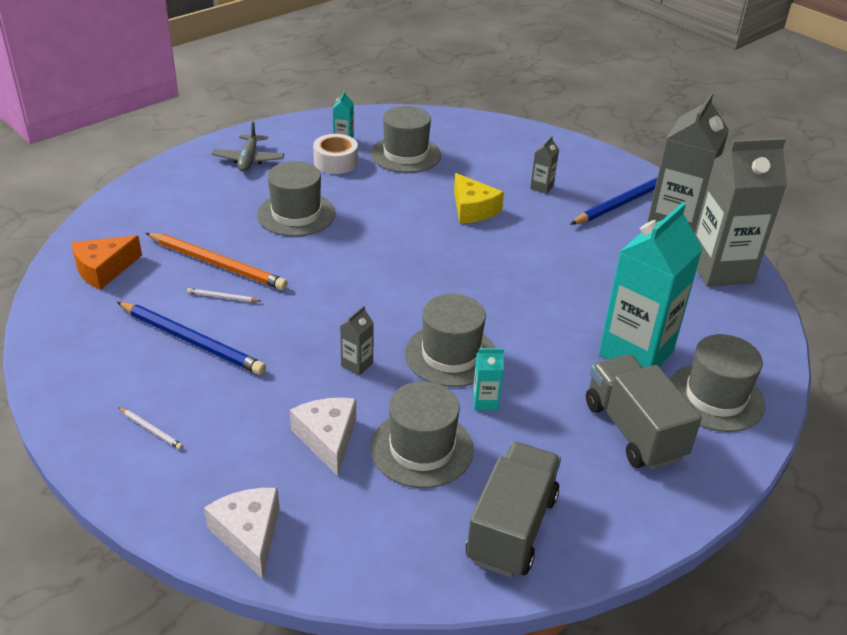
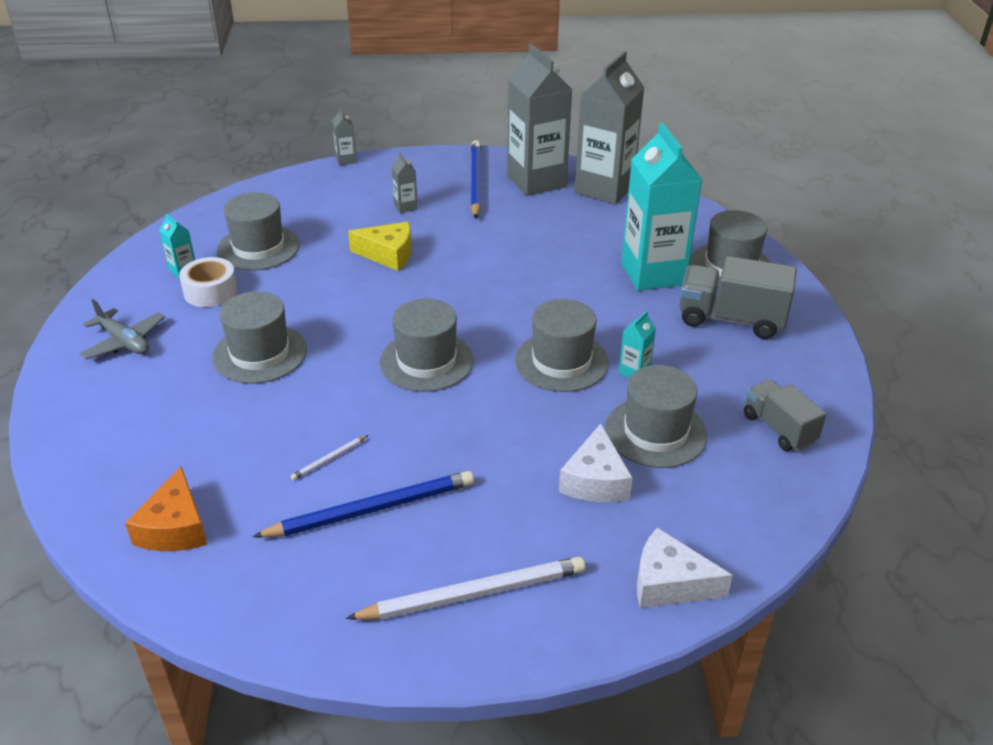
camera: 50 degrees left, 0 degrees up
(151, 429) = (473, 593): white pencil -> white pencil, size x2.33
(217, 264) = (272, 440): orange pencil -> none
(327, 439) = (595, 480): white cheese -> white cheese turned 105 degrees counterclockwise
(357, 364) = (519, 419): grey carton -> grey carton (346, 160)
(371, 288) = (426, 361): none -> grey hat
(511, 528) = (778, 429): grey truck -> grey truck, size x0.65

